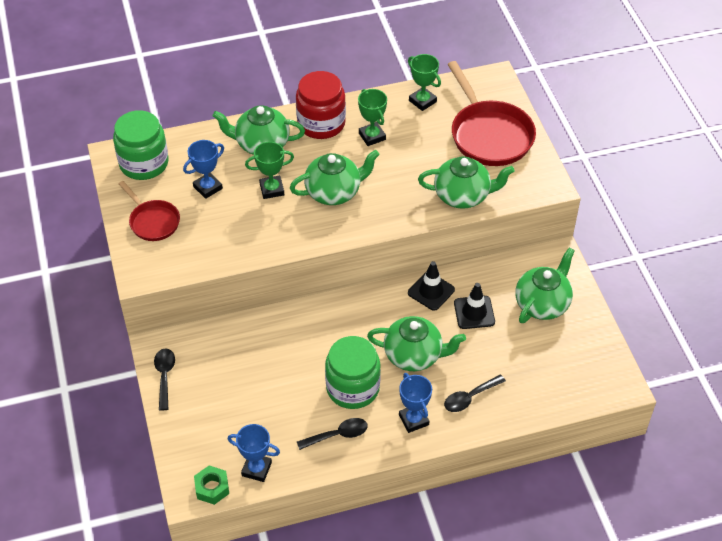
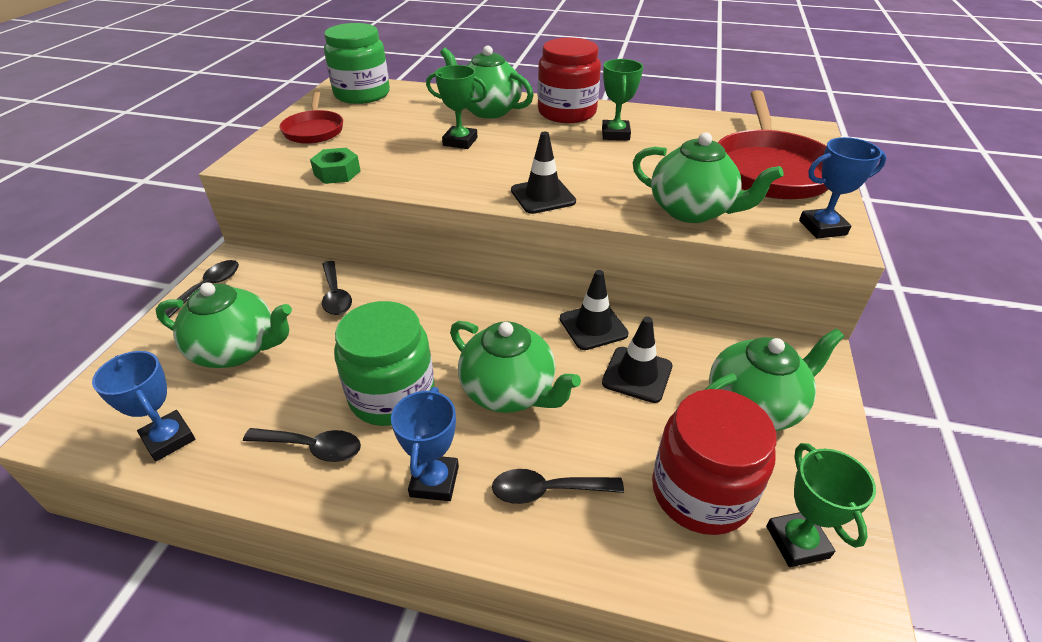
camera: 30 degrees right, 10 degrees down
(207, 187) = (397, 123): blue trophy -> blue trophy (822, 227)
(212, 488) = (93, 435): green nut -> green nut (337, 173)
(256, 342) = (335, 295): none -> black spoon
(334, 192) = (527, 162): green teapot -> green teapot (237, 350)
(368, 221) = (543, 196): none -> black traffic cone
(422, 101) = (700, 125): green trophy -> green trophy (797, 542)
(539, 363) = (701, 492): none -> red jar

